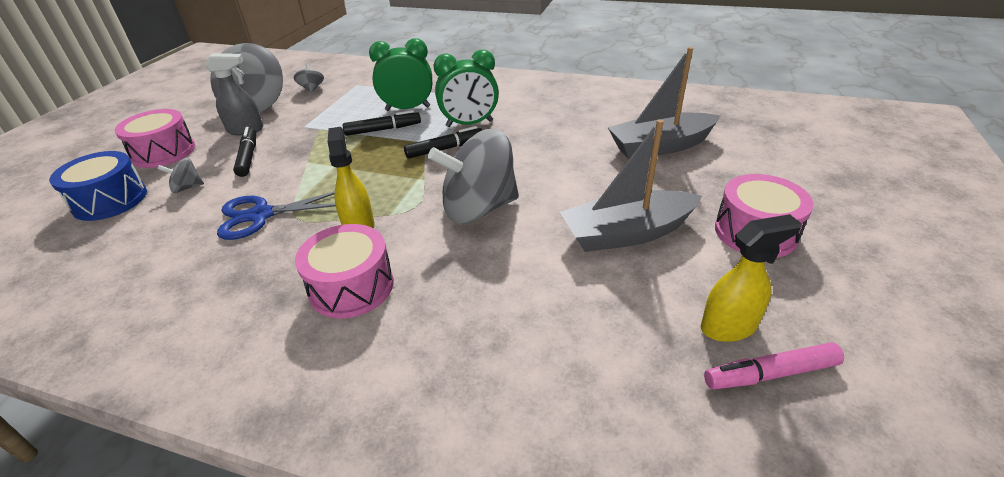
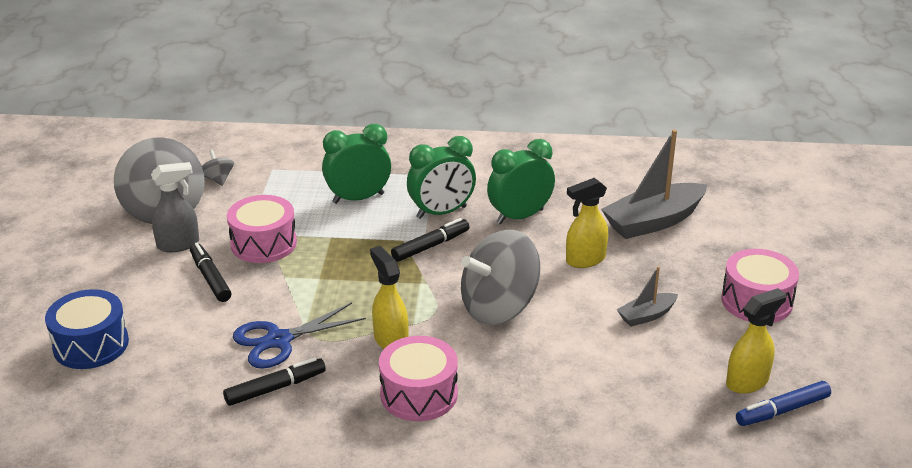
camera: 15 degrees left, 5 degrees down
(164, 152) = (100, 282): pink drum -> pink drum (263, 243)
(187, 188) = (169, 321): grey spinning top -> none
(383, 129) = (346, 229): black marker -> black marker (275, 388)
(536, 132) = (520, 216): none -> green clock
(581, 173) = (585, 260): none -> yellow spray bottle
(627, 233) = (646, 316): grey boat -> grey boat, size x0.51
(770, 374) = (782, 410): pink marker -> blue marker

